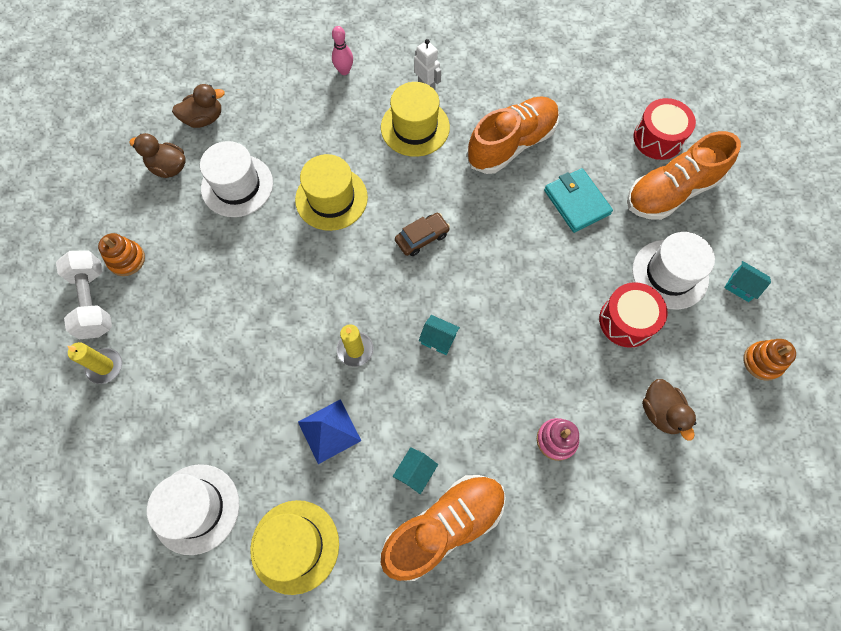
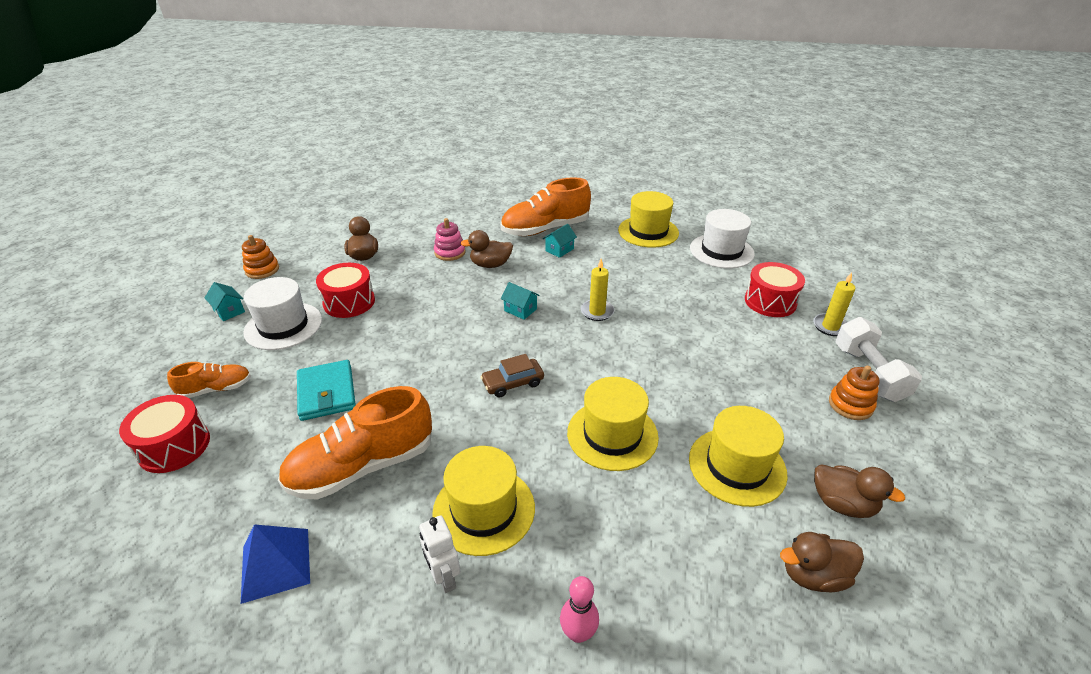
camera: 170 degrees left, 30 degrees down
(158, 401) = (770, 301): none -> red drum
(237, 186) = (737, 466): white hat -> yellow hat
(329, 431) = (622, 273): blue pyramid -> blue pyramid (276, 564)
(496, 420) = (490, 265): none -> brown duck
(671, 191) = (216, 389): orange shoe -> orange shoe, size x0.53

